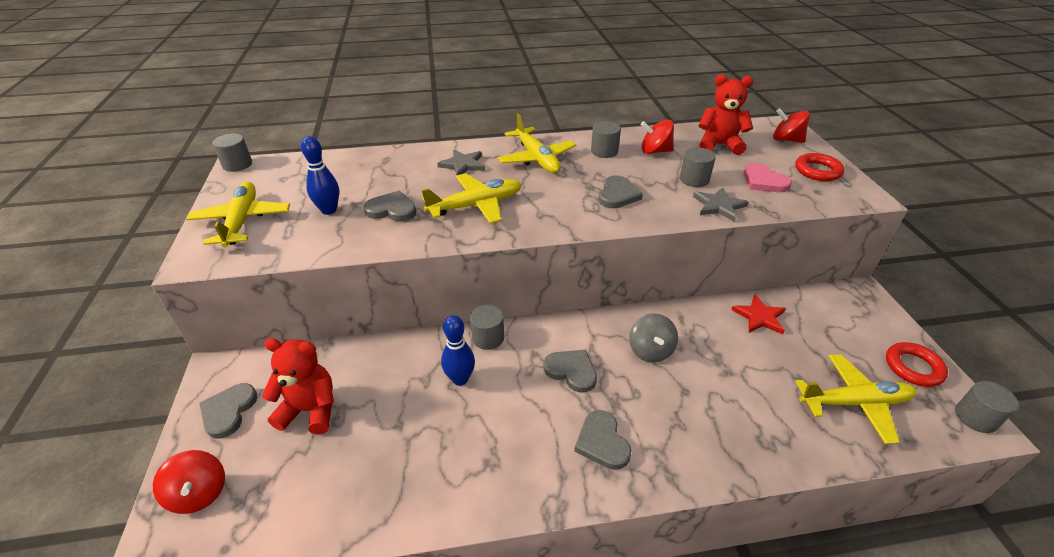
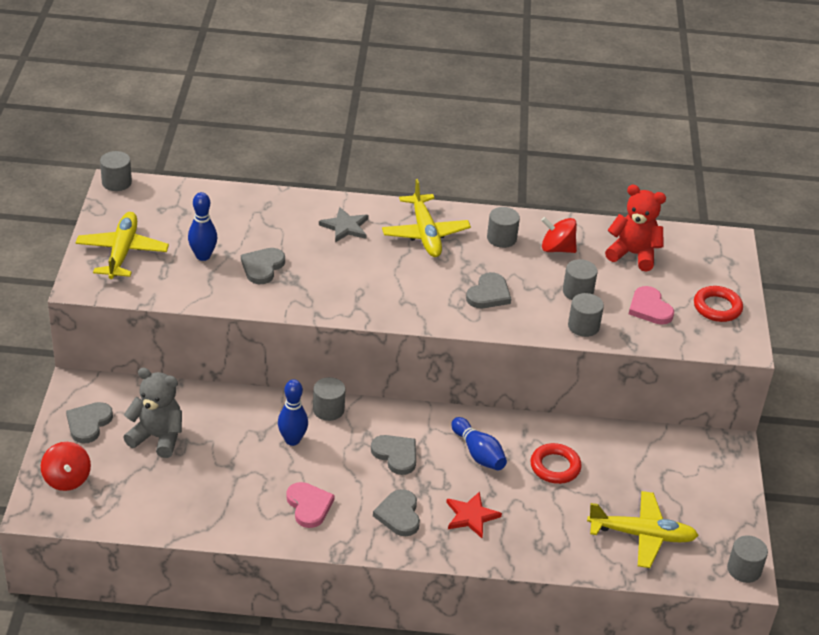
camera: 10 degrees right, 0 degrees up
(310, 410) = (157, 437): red teddy bear -> grey teddy bear
(392, 210) = (262, 267): grey heart -> grey heart turned 90 degrees counterclockwise
(475, 205) = (344, 278): yellow plane -> none
(499, 456) = (309, 506): none -> pink heart
(650, 350) = (478, 453): grey spinning top -> blue bowling pin
(718, 206) = (583, 326): grey star -> grey cylinder
(759, 317) = (605, 446): red star -> red star (471, 516)
(786, 140) = (714, 262): red spinning top -> none
(913, 367) = (722, 521): red ring -> red ring (555, 467)

